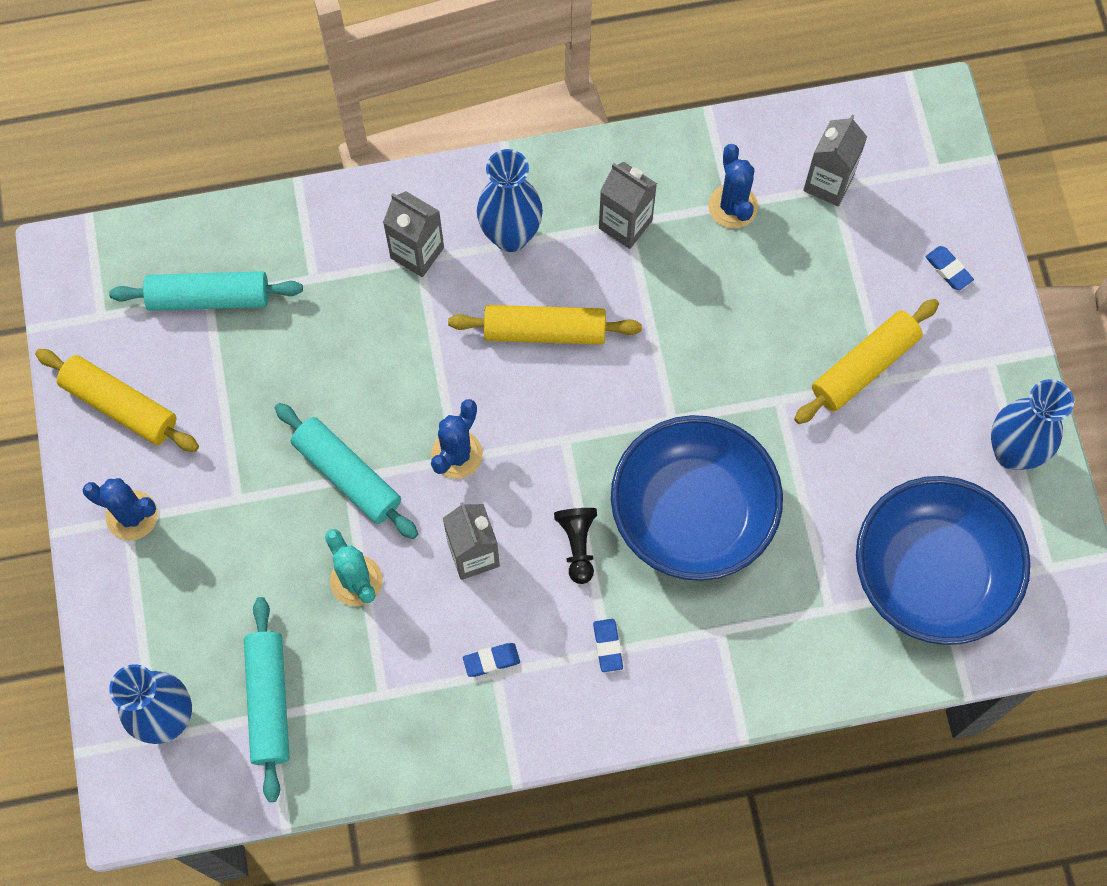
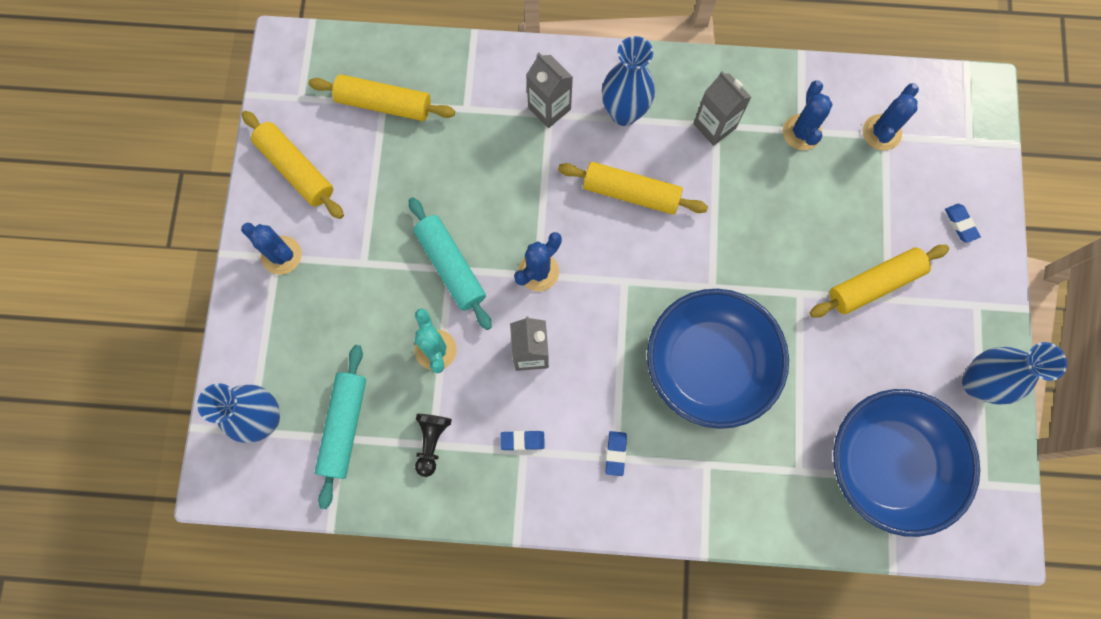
camera: 15 degrees right, 5 degrees up
(209, 298) = (384, 104): turquoise rolling pin -> yellow rolling pin
(577, 545) = (613, 367): black pawn -> black pawn (431, 442)
(828, 183) = (881, 132): grey carton -> blue cactus

